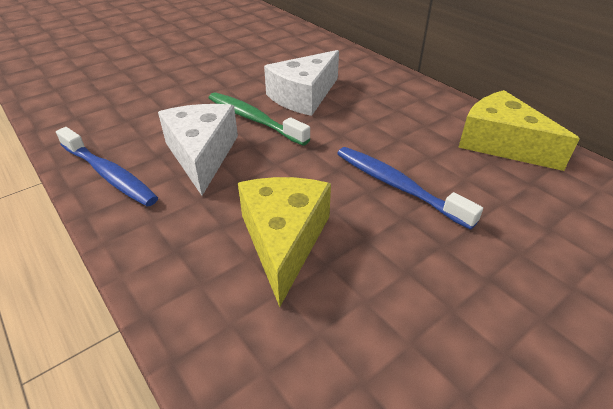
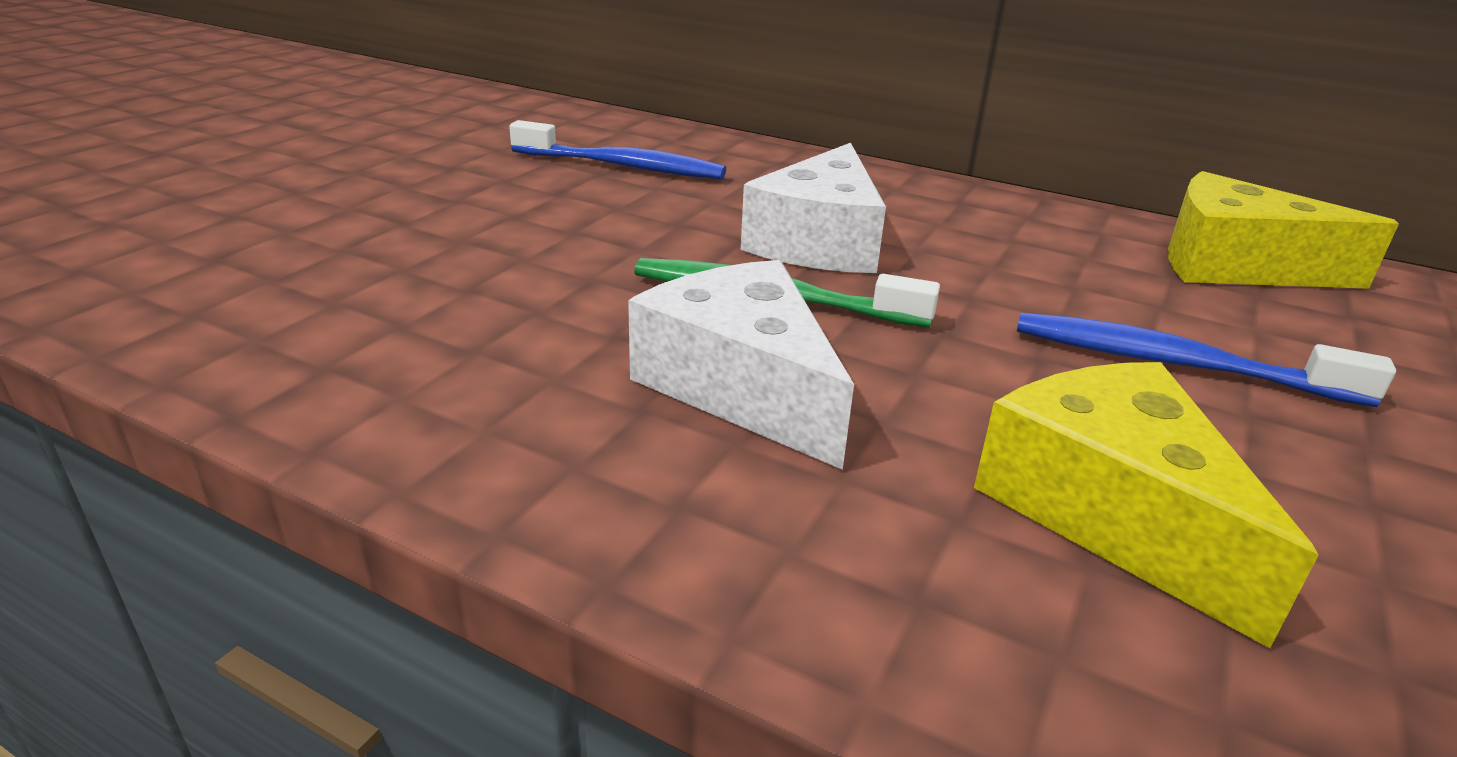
camera: 25 degrees left, 10 degrees down
(109, 175) = (567, 477): blue toothbrush -> blue toothbrush (623, 166)

